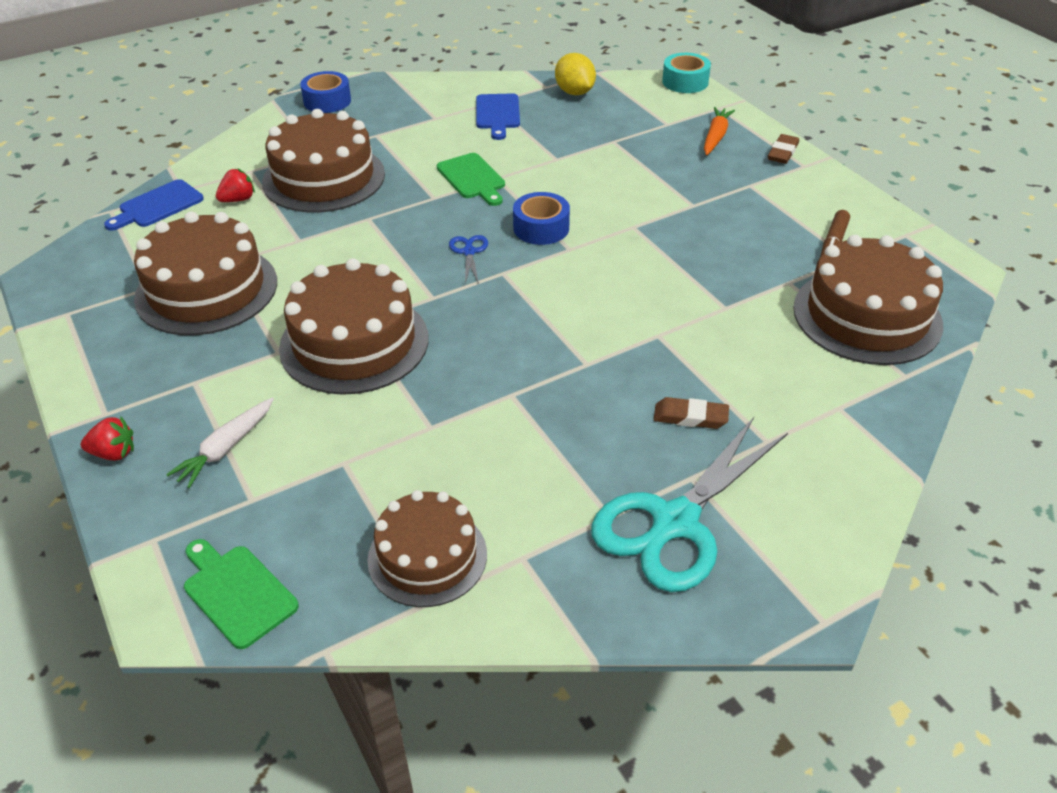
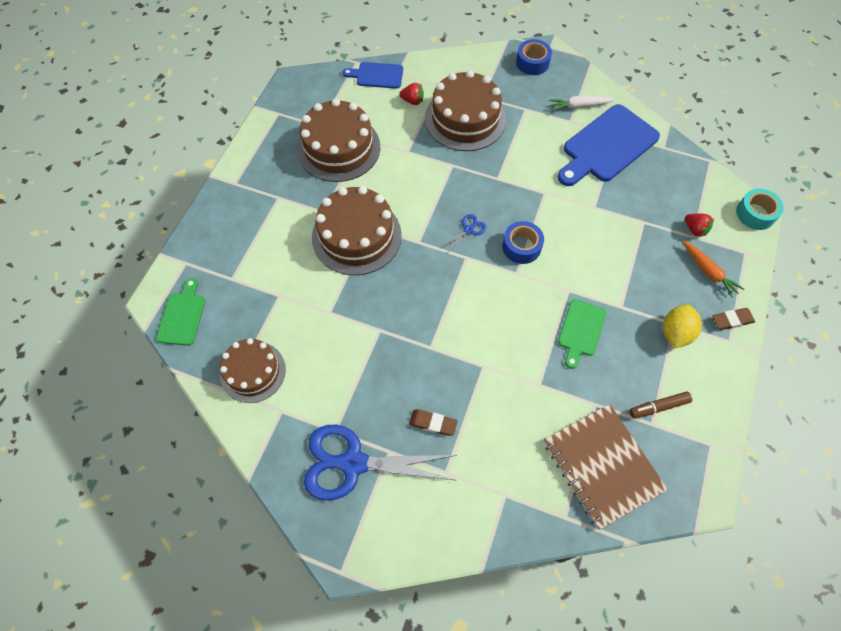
camera: 50 degrees right, 20 degrees up
(114, 453) = (216, 207): red strawberry -> red strawberry (695, 229)
(226, 448) = (251, 244): white carrot -> white carrot (579, 106)
(472, 178) = (533, 182): green cutting board -> green cutting board (581, 330)
(497, 114) = (607, 146): blue cutting board -> blue cutting board, size x1.84
(574, 92) = (674, 165): yellow lemon -> yellow lemon (675, 333)
(674, 524) = (352, 463): turquoise scissors -> blue scissors
(690, 417) = (433, 423): brown eraser -> brown eraser turned 45 degrees counterclockwise
(715, 137) = (708, 272): orange carrot -> orange carrot turned 75 degrees clockwise
(867, 316) = (602, 466): brown cake -> brown notebook

